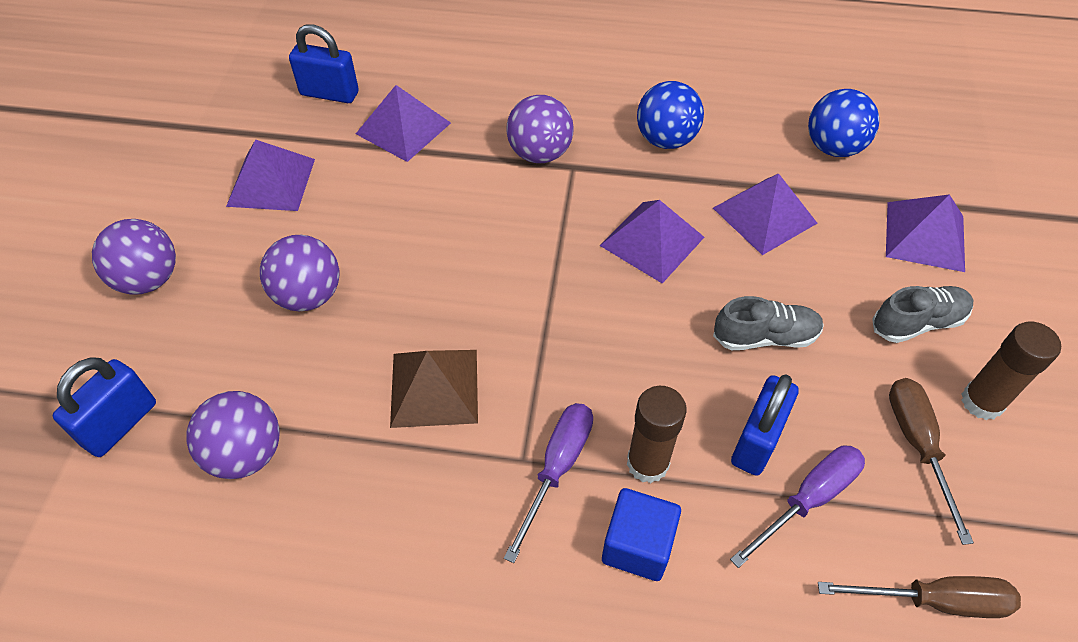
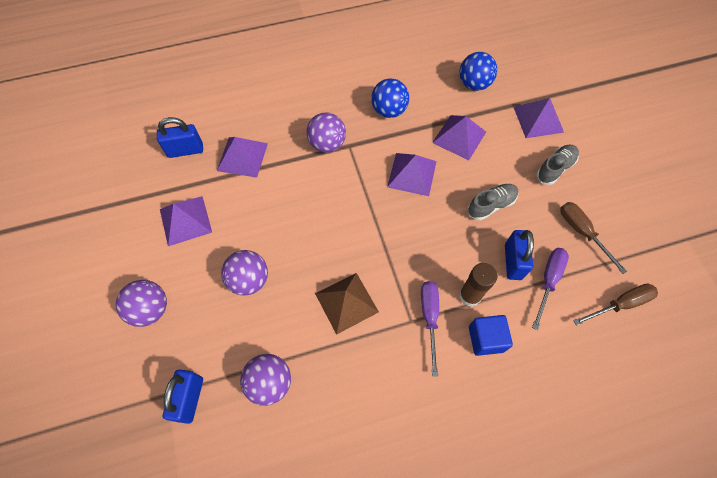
camera: 25 degrees left, 10 degrees up
(981, 402) = (599, 198): brown glue stick -> none

